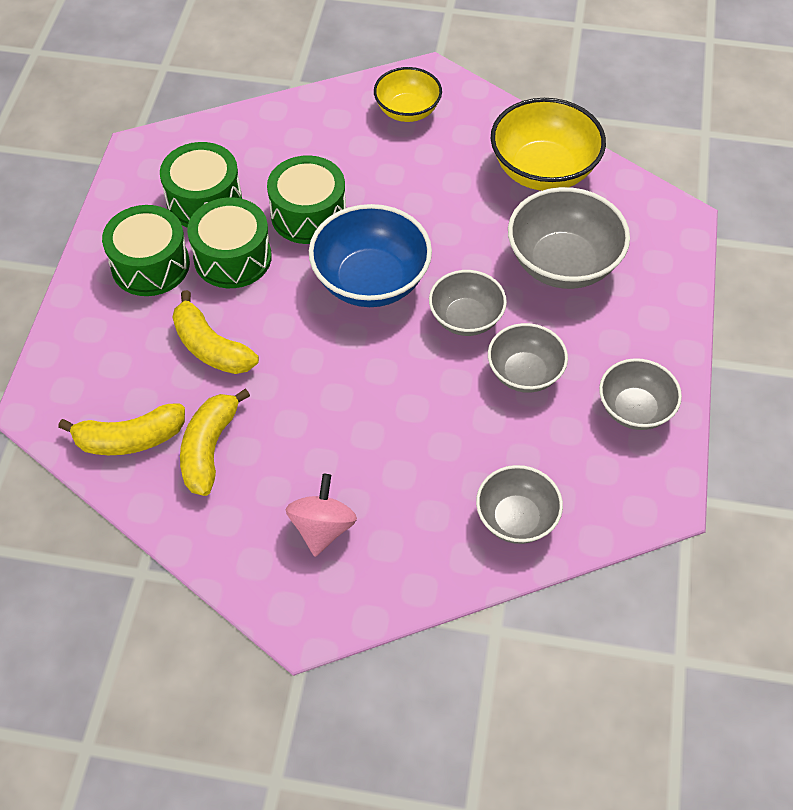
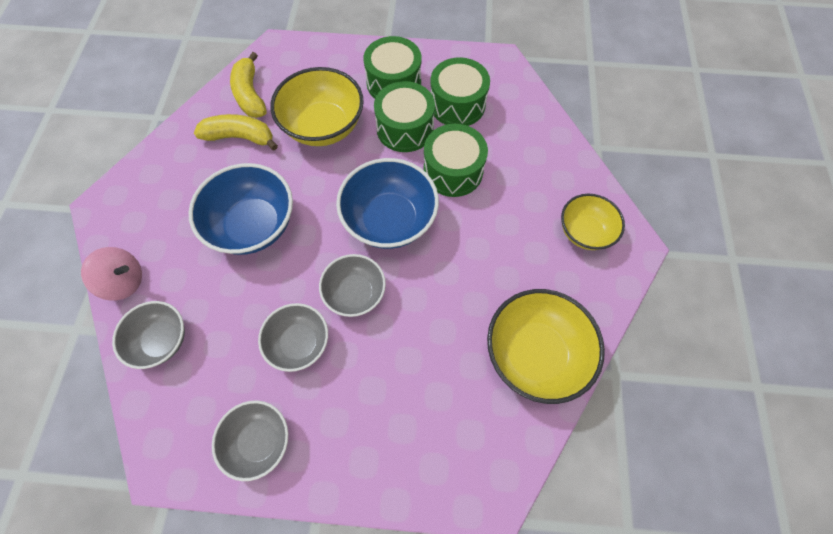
camera: 85 degrees right, 10 degrees up
(211, 347) = (323, 127): yellow banana -> yellow bowl
(322, 528) = (171, 209): pink spinning top -> pink spinning top (125, 281)
(361, 425) = (254, 225): none -> blue bowl
(563, 263) = (421, 374): grey bowl -> none

